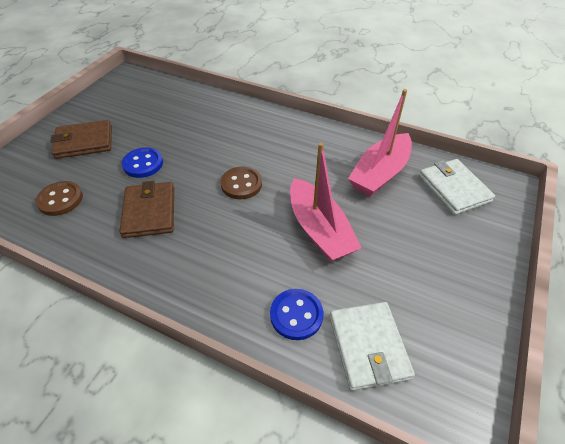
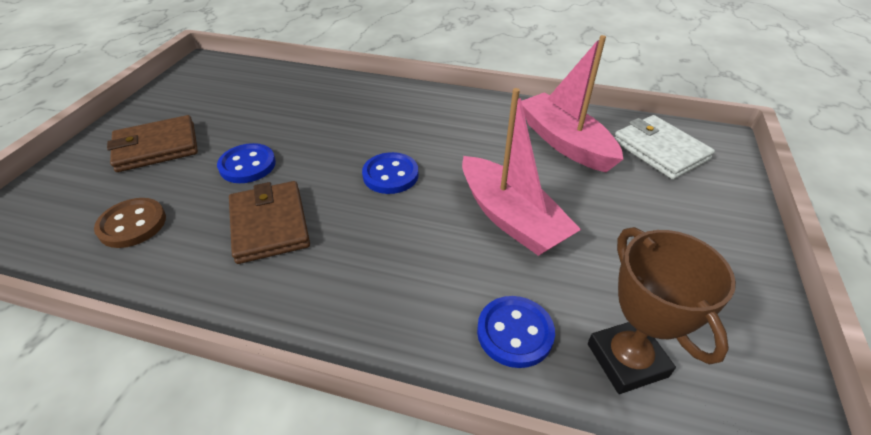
camera: 10 degrees left, 5 degrees down
(241, 184) = (390, 175): brown button -> blue button
(368, 346) = (627, 360): white wallet -> brown trophy
(380, 173) = (565, 143): pink boat -> pink boat turned 120 degrees clockwise

